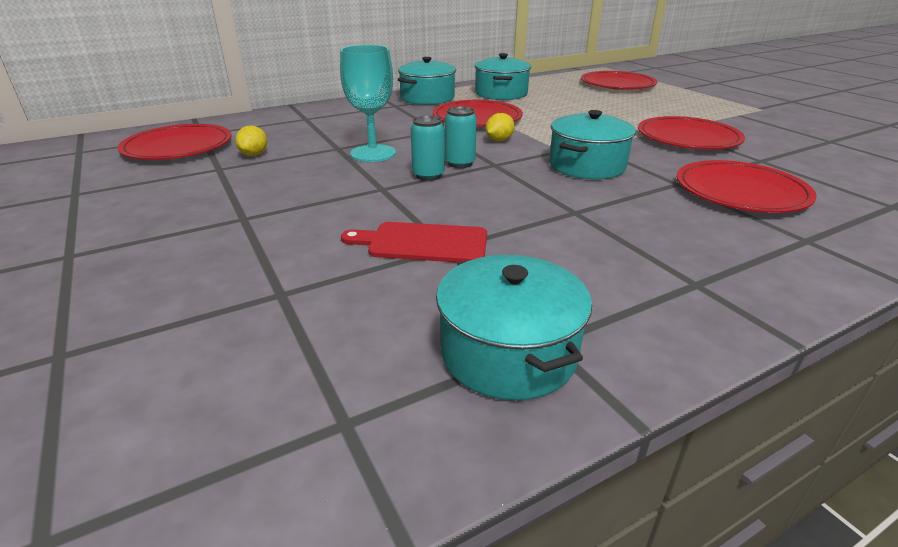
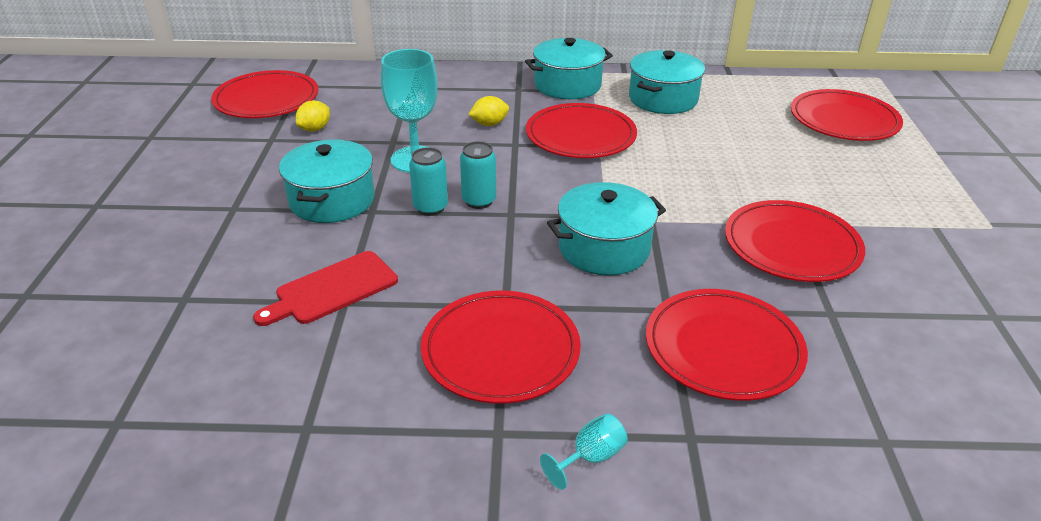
camera: 30 degrees right, 5 degrees up
(423, 243) = (332, 289): red cutting board -> red cutting board turned 75 degrees counterclockwise
(499, 140) = (560, 179): yellow lemon -> yellow lemon (489, 124)
(508, 352) = (268, 422): turquoise pot -> turquoise pot (332, 200)
(614, 237) = (500, 350): none -> red plate
(776, 273) = (590, 457): none -> turquoise goblet

